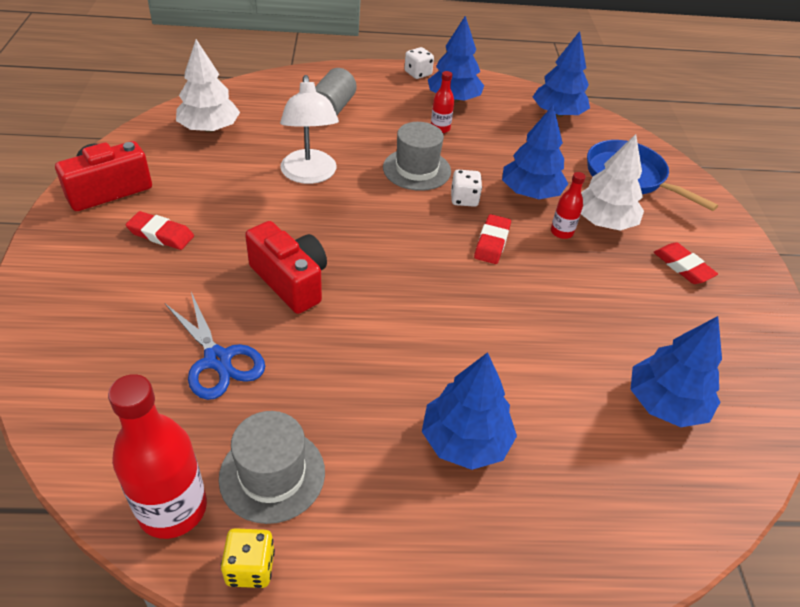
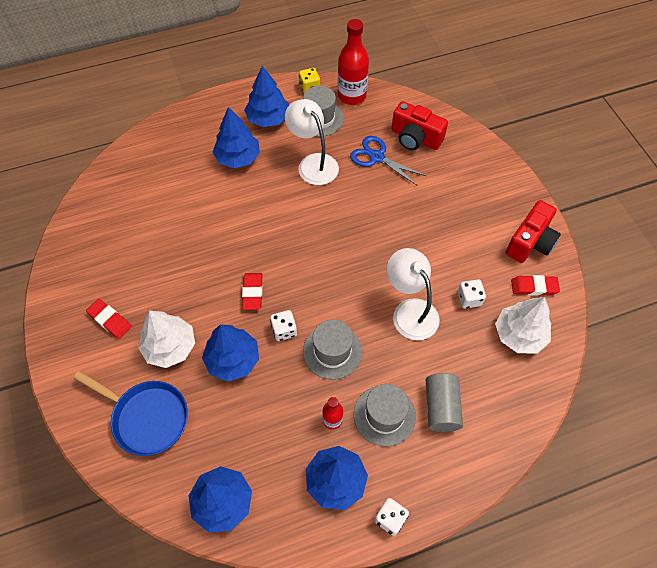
camera: 165 degrees right, 15 degrees up
(161, 234) = (467, 220): red eraser -> red eraser (534, 287)
(235, 166) = (469, 299): none -> white dice
(290, 281) = (369, 214): red camera -> red camera (415, 138)
(332, 385) = (313, 163): none -> white lamp
(388, 118) = (384, 415): none -> grey hat
(561, 232) = (203, 322): red bottle -> none
(665, 403) = (133, 209): blue tree -> blue tree (268, 118)

